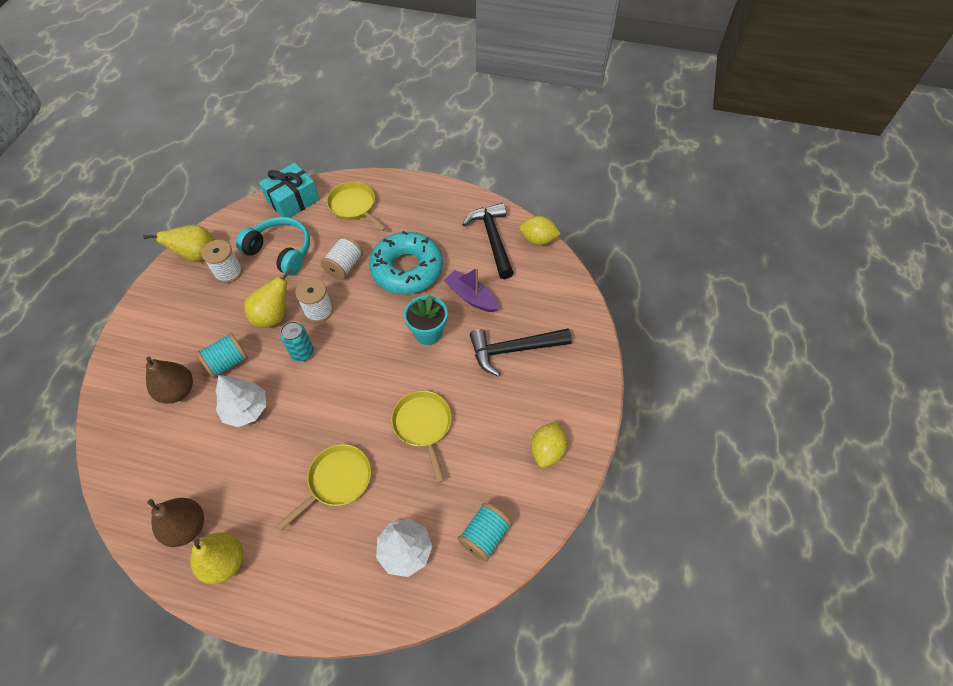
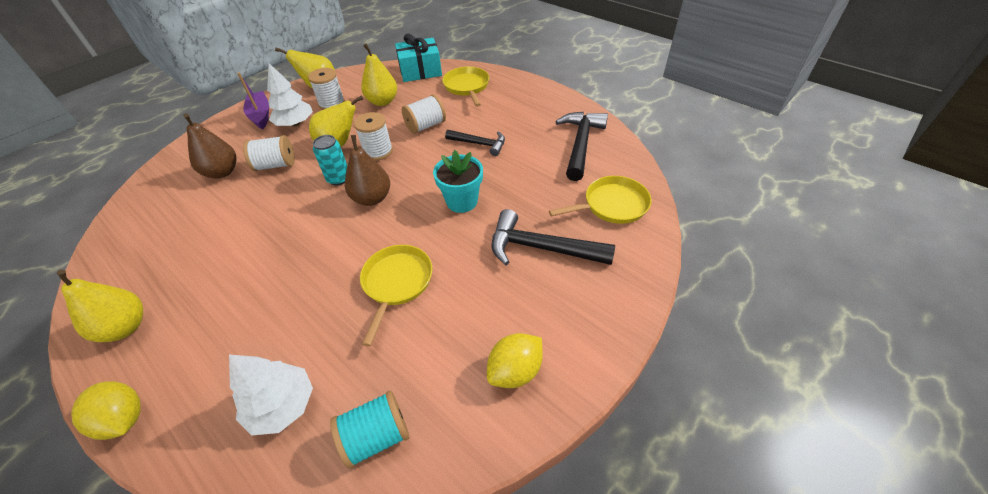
camera: 30 degrees right, 10 degrees down
(187, 527) = (129, 281): brown pear -> brown pear (372, 198)
(227, 362) = (275, 165): turquoise spool -> white spool
(246, 409) = (257, 205): white tree -> white tree (295, 123)
(281, 251) = (382, 101): turquoise headphones -> yellow pear
(337, 480) = (277, 299): yellow pan -> yellow pan (612, 205)
(407, 269) = (479, 144): turquoise donut -> black hammer
(471, 297) = (526, 185): purple boat -> purple boat (261, 115)
(537, 240) = (629, 158): yellow lemon -> yellow lemon (124, 419)

